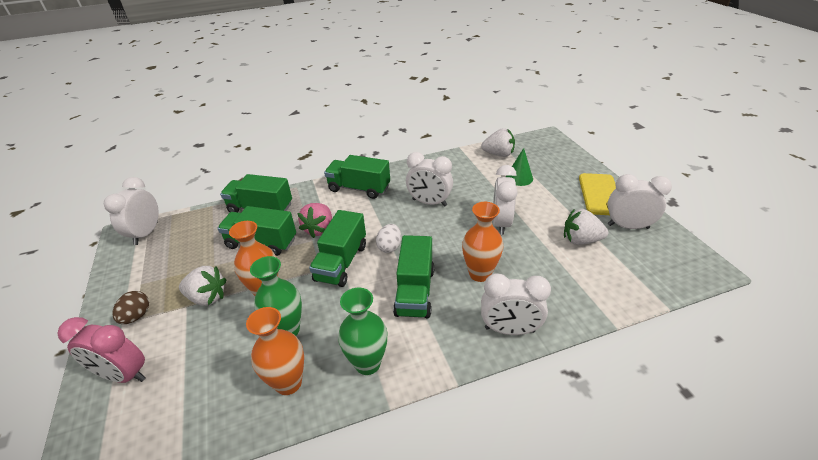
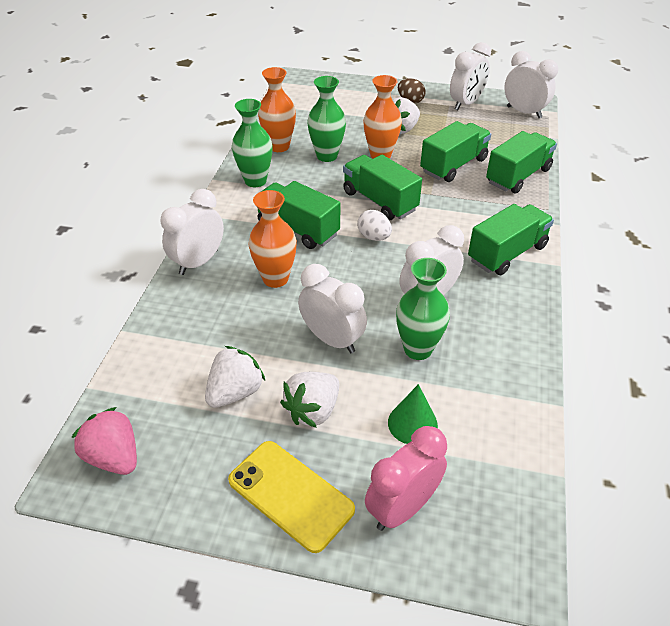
camera: 120 degrees right, 5 degrees up
(124, 375) = (356, 93): pink clock -> pink clock (402, 508)
(319, 229) = (446, 202): pink strawberry -> pink strawberry (114, 457)
(472, 192) = (418, 349): none -> green vase
(498, 154) = (501, 443): white strawberry -> white strawberry (313, 410)
(628, 226) = (206, 464): white clock -> white clock (466, 104)

